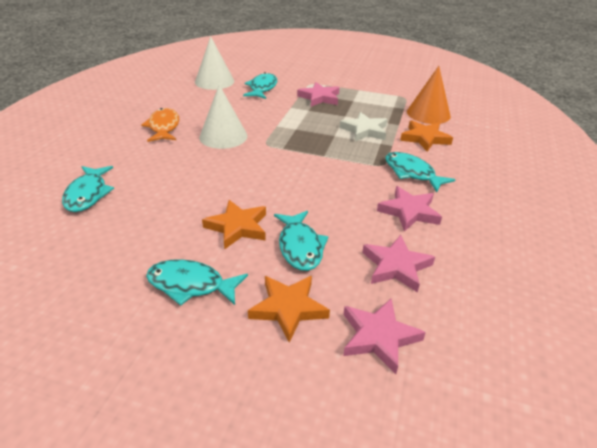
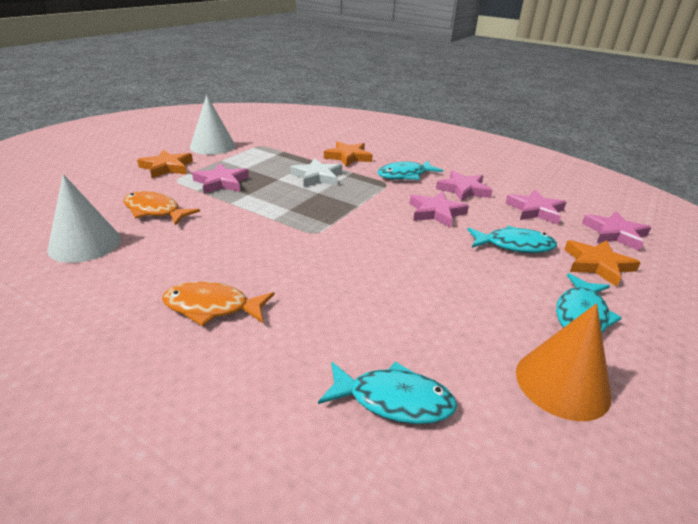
camera: 75 degrees left, 5 degrees down
(223, 136) = (277, 258): white cone -> white cone (212, 146)
(237, 227) = (483, 274): orange star -> orange star (167, 167)
(262, 88) = (155, 211): turquoise fish -> orange fish
(339, 196) = (436, 212): none -> pink star
(428, 114) = (302, 145): orange cone -> orange cone (562, 383)

